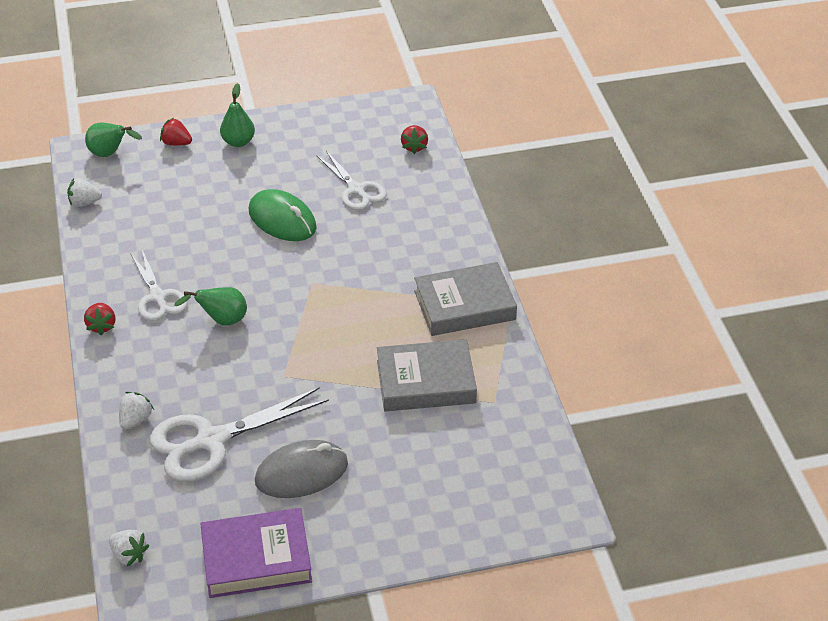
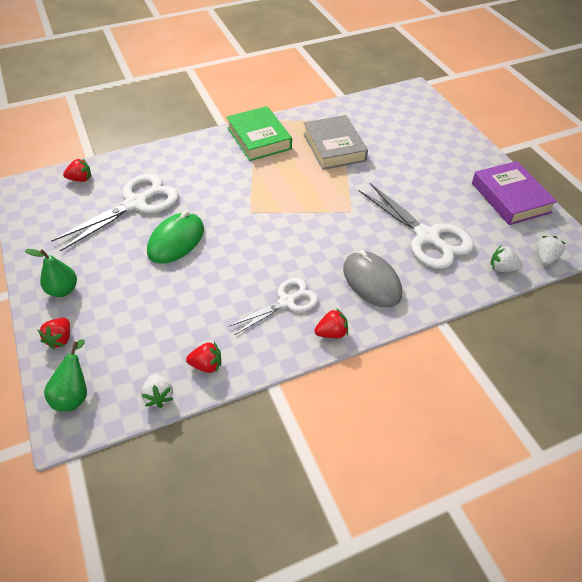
camera: 100 degrees left, 5 degrees up
(104, 233) = (206, 365): none -> red strawberry
(135, 419) = (426, 284): white strawberry -> white strawberry (502, 268)
(221, 320) = (304, 255): green pear -> none
(301, 473) = (433, 189): grey mouse -> grey mouse (371, 281)
(356, 190) = (136, 204): white scissors -> white scissors, size x1.59
(464, 305) = (259, 138): grey book -> green book

